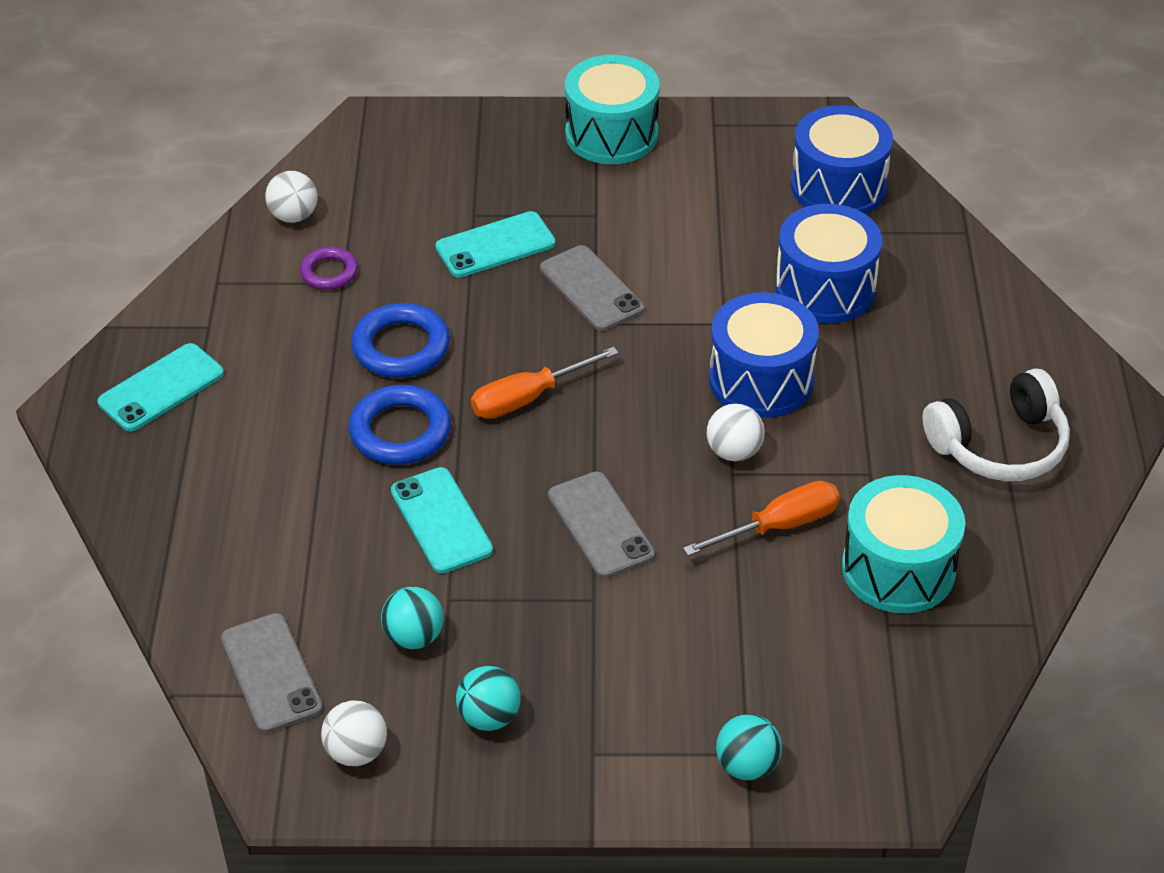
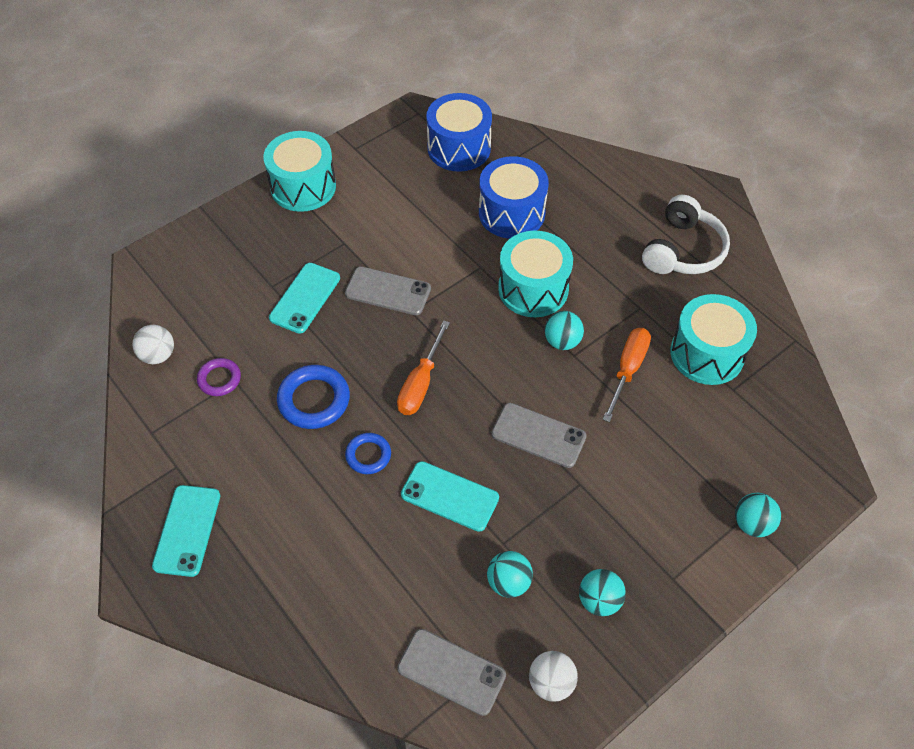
camera: 40 degrees left, 10 degrees up
(400, 431) = (368, 455): blue ring -> blue ring, size x0.61
(734, 452) = (562, 341): white ball -> turquoise ball
(761, 380) = (533, 289): blue drum -> turquoise drum

